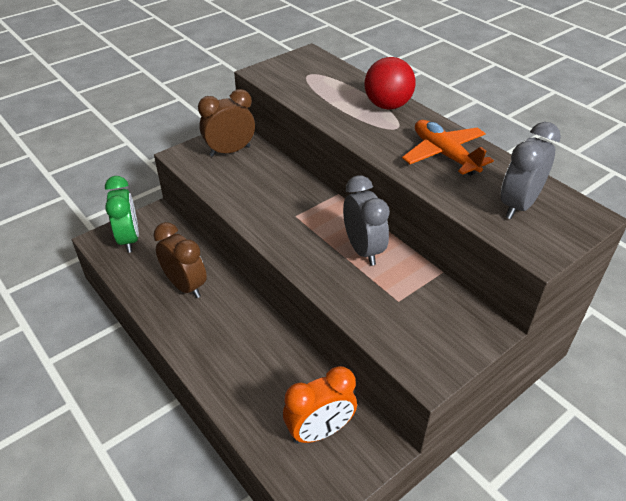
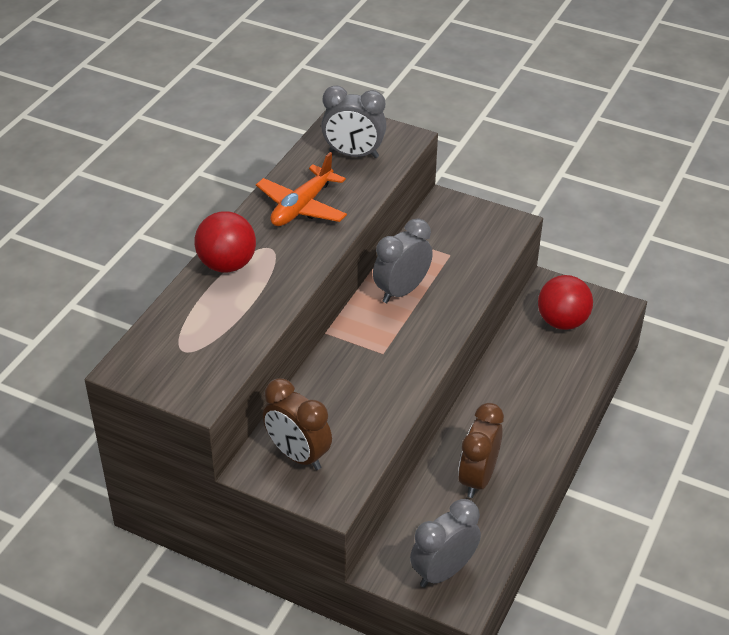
camera: 115 degrees left, 0 degrees up
(129, 239) = (443, 571): green clock -> grey clock
(320, 431) = (562, 322): orange clock -> red ball

